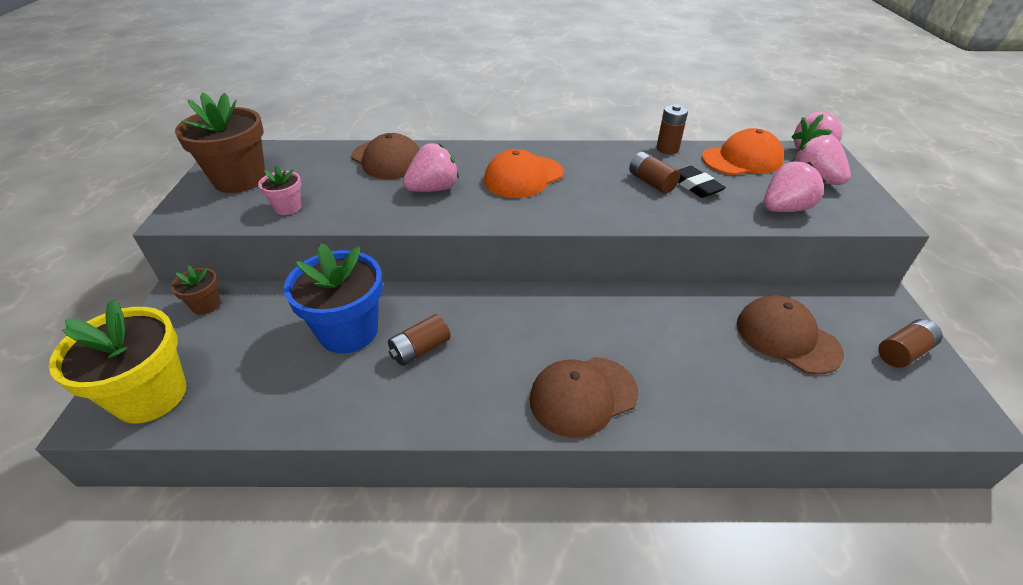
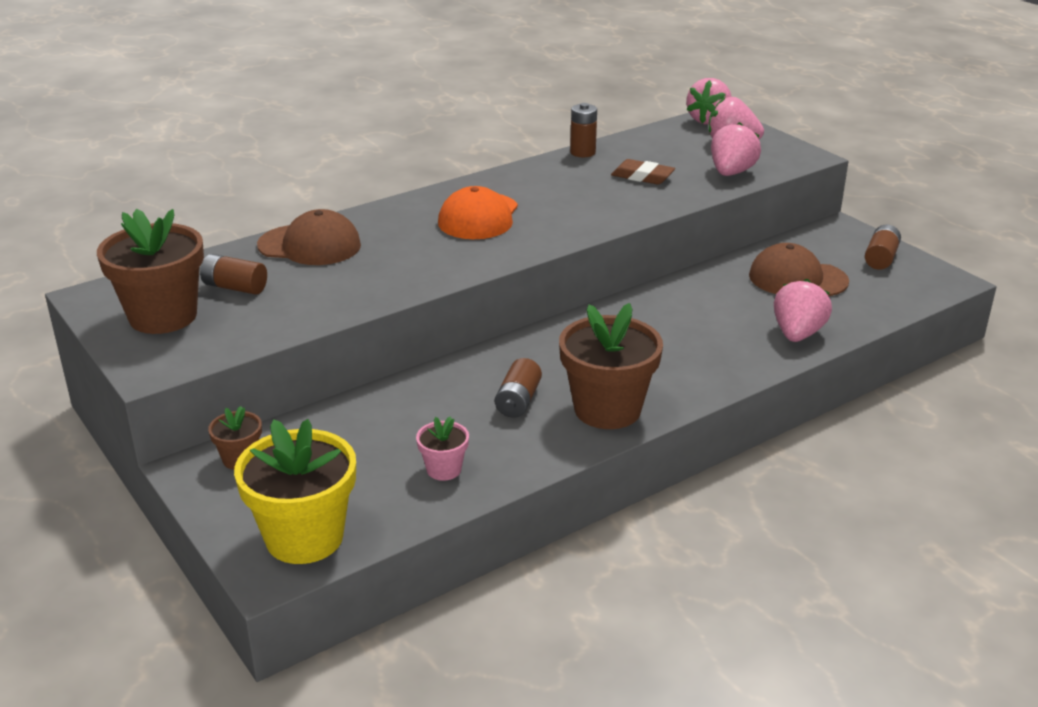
camera: 35 degrees left, 10 degrees down
(288, 207) = (270, 319): pink flower pot -> pink flower pot (444, 469)
(348, 331) = (430, 416): blue flower pot -> none
(433, 189) = (403, 254): pink strawberry -> pink strawberry (797, 334)
(475, 396) = (607, 409): none -> brown flower pot
(583, 396) = (691, 374): brown cap -> none
(651, 182) = (602, 185): brown battery -> brown battery (235, 287)
(695, 186) = (642, 176): black eraser -> brown eraser
(742, 159) = (657, 143): orange cap -> none

